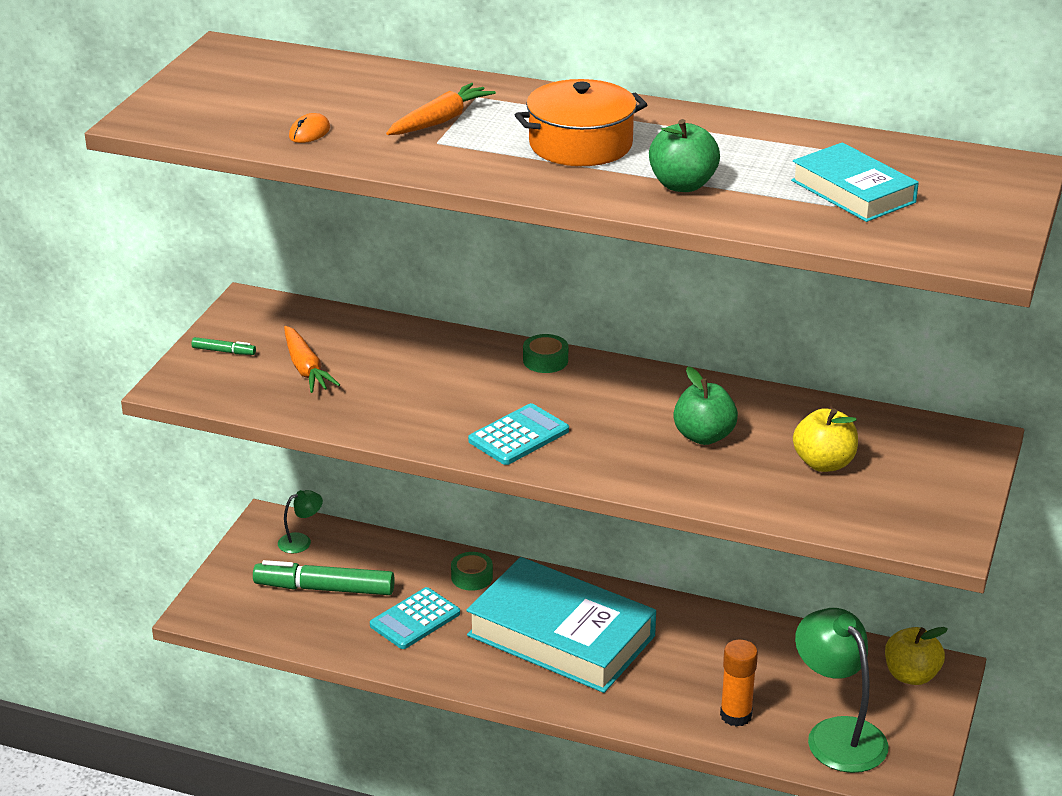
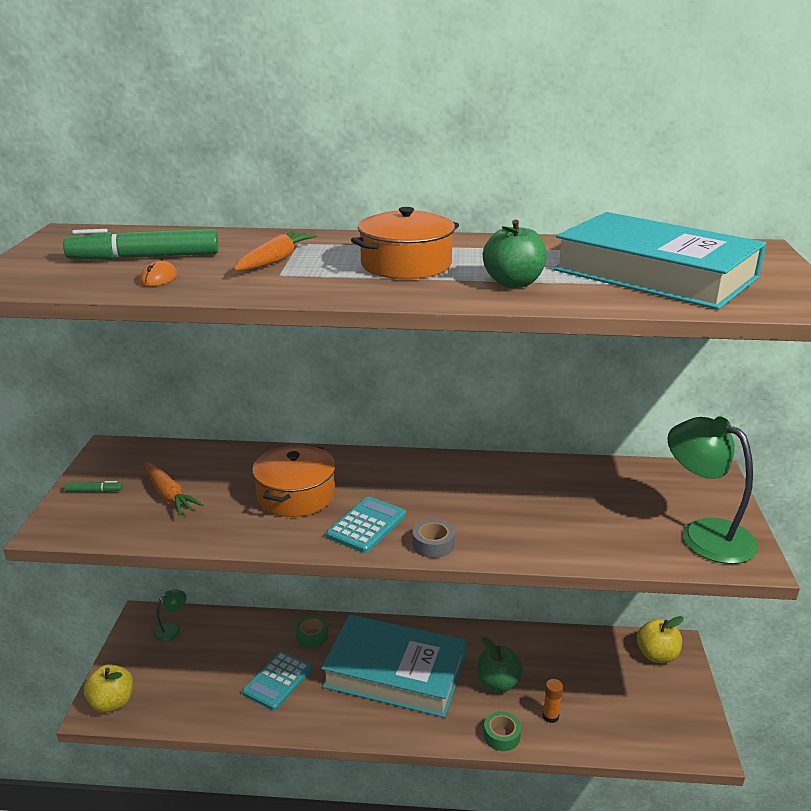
camera: 15 degrees left, 5 degrees down
(324, 588) = (198, 667): green marker -> green marker (145, 257)
(450, 390) = (296, 495): none -> orange pot
(545, 360) = (363, 461): green tape -> green tape (501, 735)
(585, 468) = (433, 544): none -> grey tape
(704, 436) = (513, 502): green apple -> green apple (498, 683)
(736, 715) = (550, 716): orange glue stick -> orange glue stick, size x0.65
(824, 463) = (615, 509): yellow apple -> yellow apple (112, 702)
(837, 734) = (630, 716): green lamp -> green lamp (704, 534)
(853, 191) = (654, 274): turquoise book -> turquoise book, size x1.82

